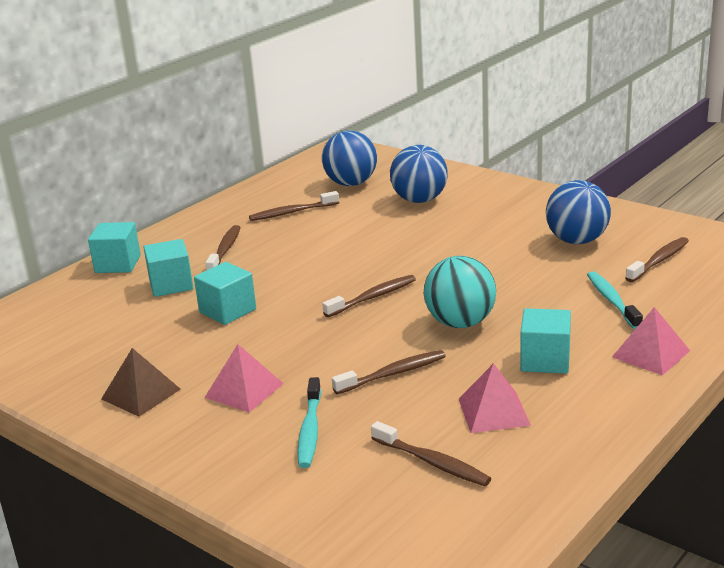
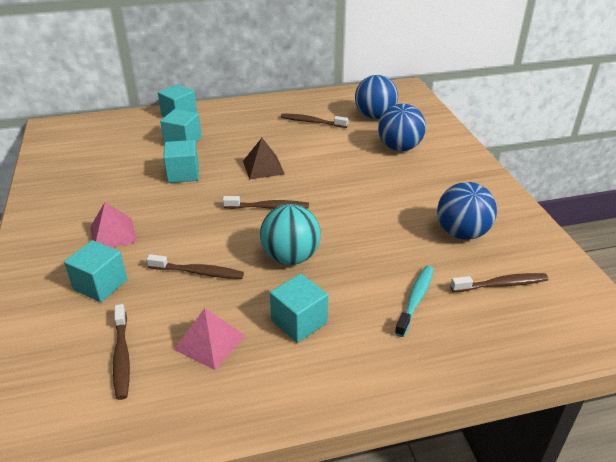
camera: 35 degrees right, 10 degrees up
(141, 394) = (69, 206): brown pyramid -> brown pyramid (263, 167)
(225, 250) = (241, 131): brown toothbrush -> none
(310, 430) = (100, 285): turquoise toothbrush -> turquoise cube
(651, 354) = (378, 365): pink pyramid -> none

